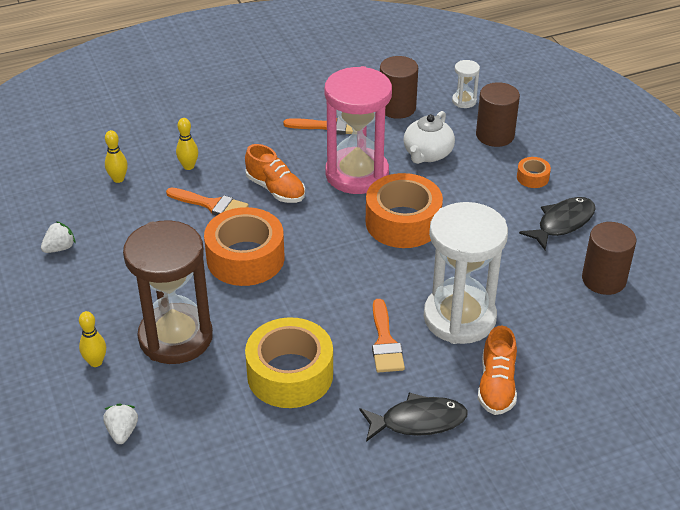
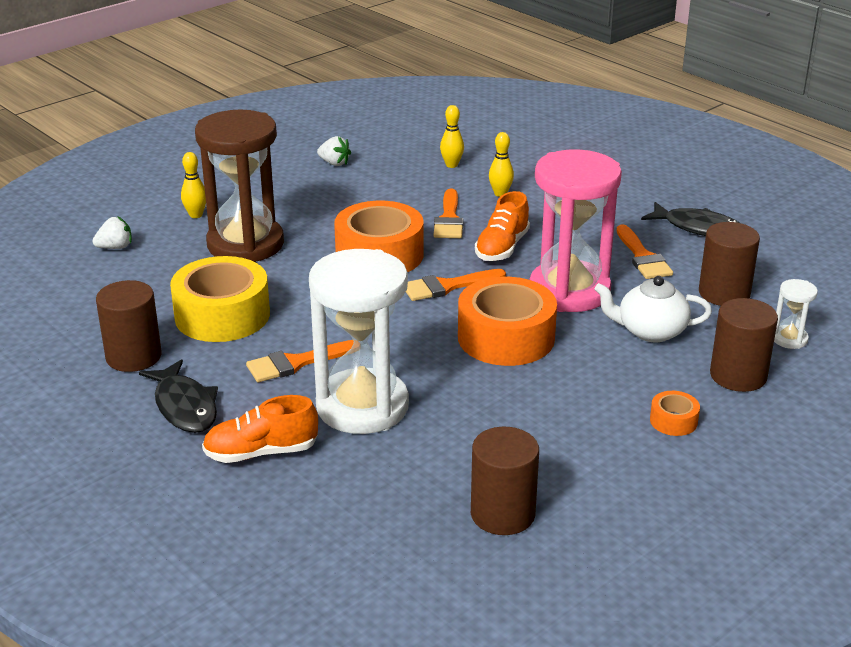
camera: 70 degrees right, 10 degrees down
(316, 233) = (447, 286): none -> orange brush
(328, 444) = (133, 356): none -> brown cylinder
(562, 223) = (595, 461): black fish -> black fish (698, 228)

